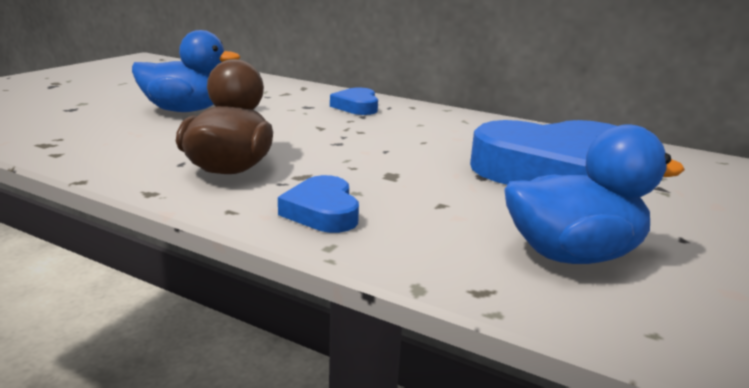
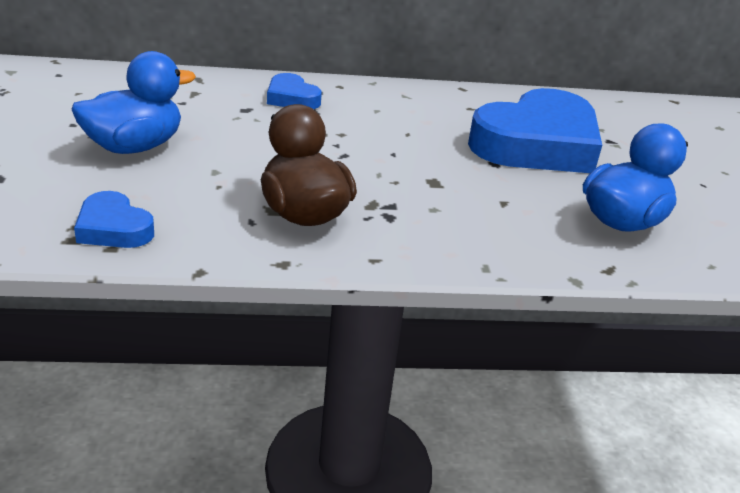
camera: 35 degrees left, 10 degrees up
(322, 211) = (438, 237): blue heart -> blue heart (113, 228)

